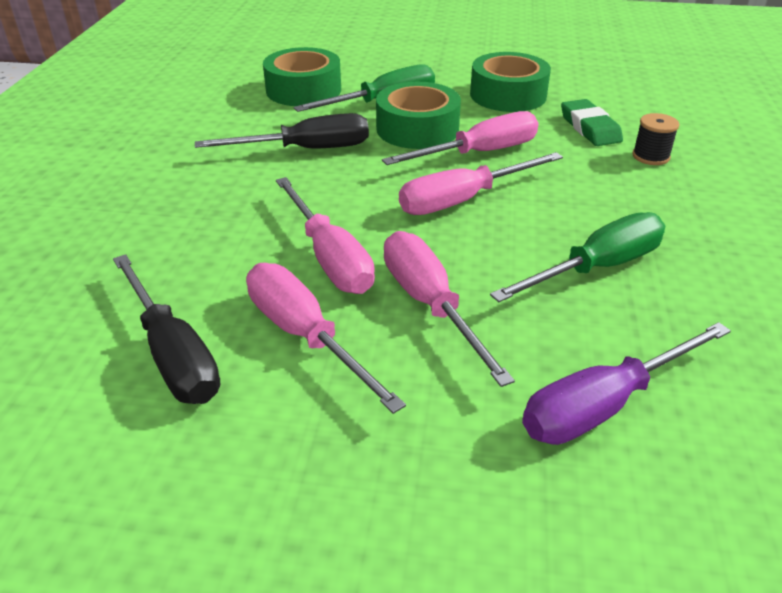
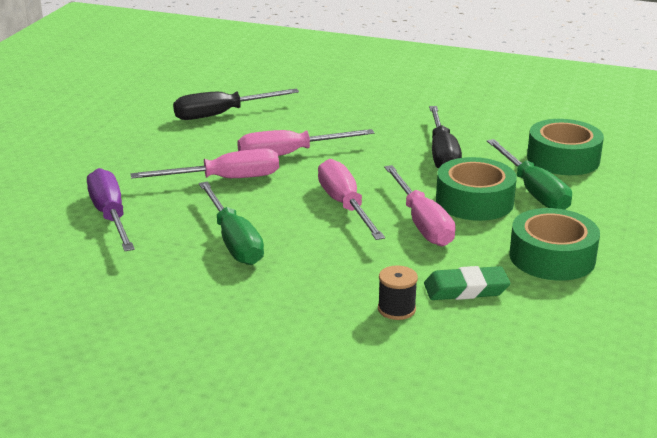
camera: 100 degrees right, 10 degrees down
(305, 336) = (217, 144): pink screwdriver -> none

